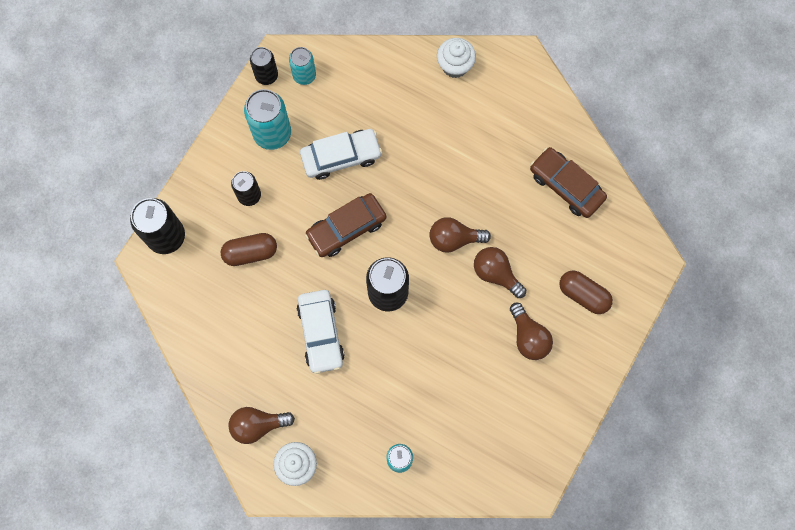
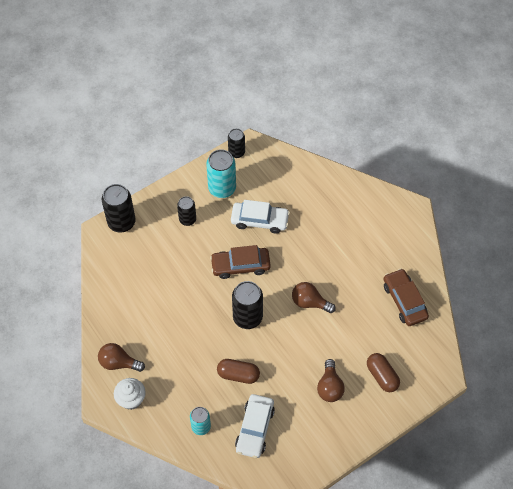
camera: 25 degrees right, 15 degrees down
(250, 252) = (170, 254): brown capsule -> brown capsule (238, 375)
(304, 75) = (261, 162): turquoise can -> none
(321, 333) = (190, 323): white car -> white car (255, 429)
(455, 66) = (364, 195): white cupcake -> none
(496, 274) = (327, 336): brown light bulb -> none

